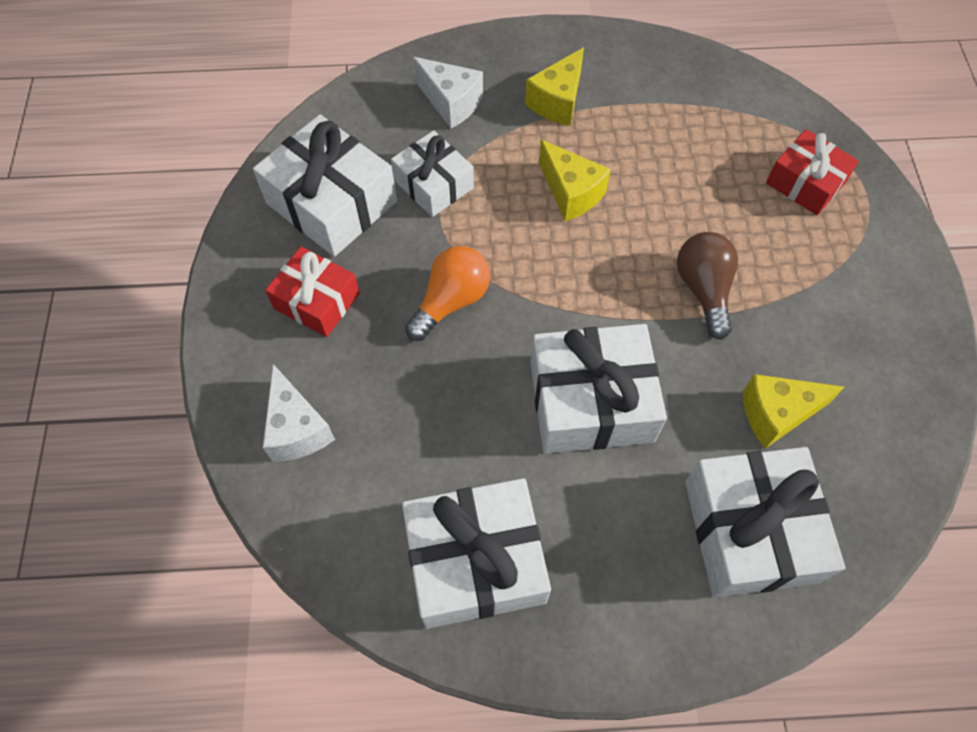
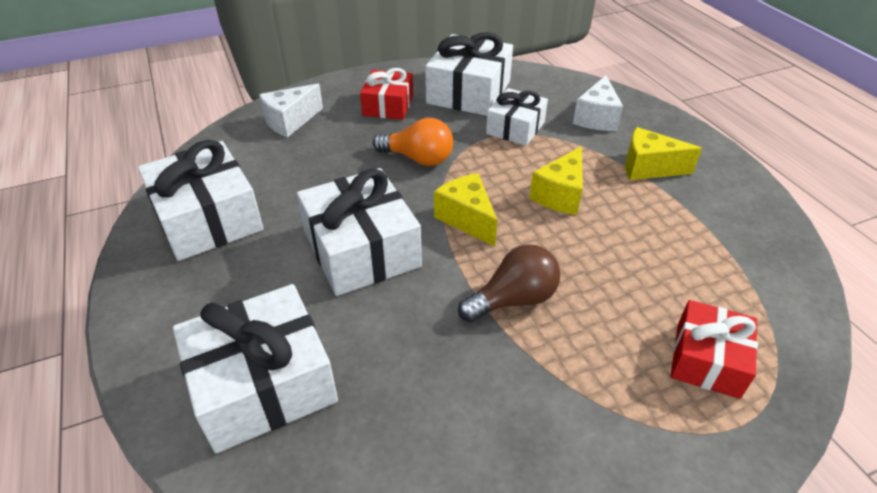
camera: 70 degrees right, 20 degrees down
(776, 414) = (398, 383): yellow cheese -> yellow cheese (467, 219)

